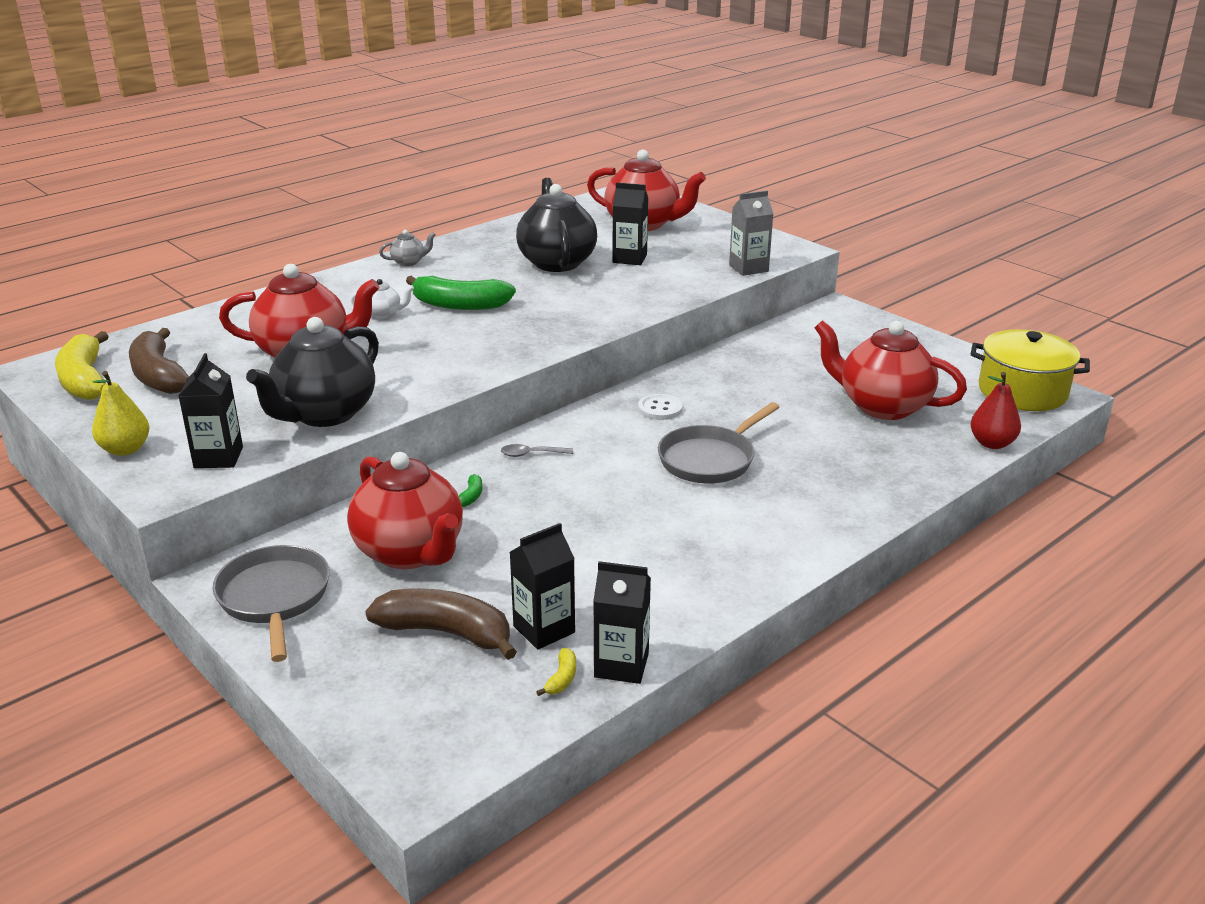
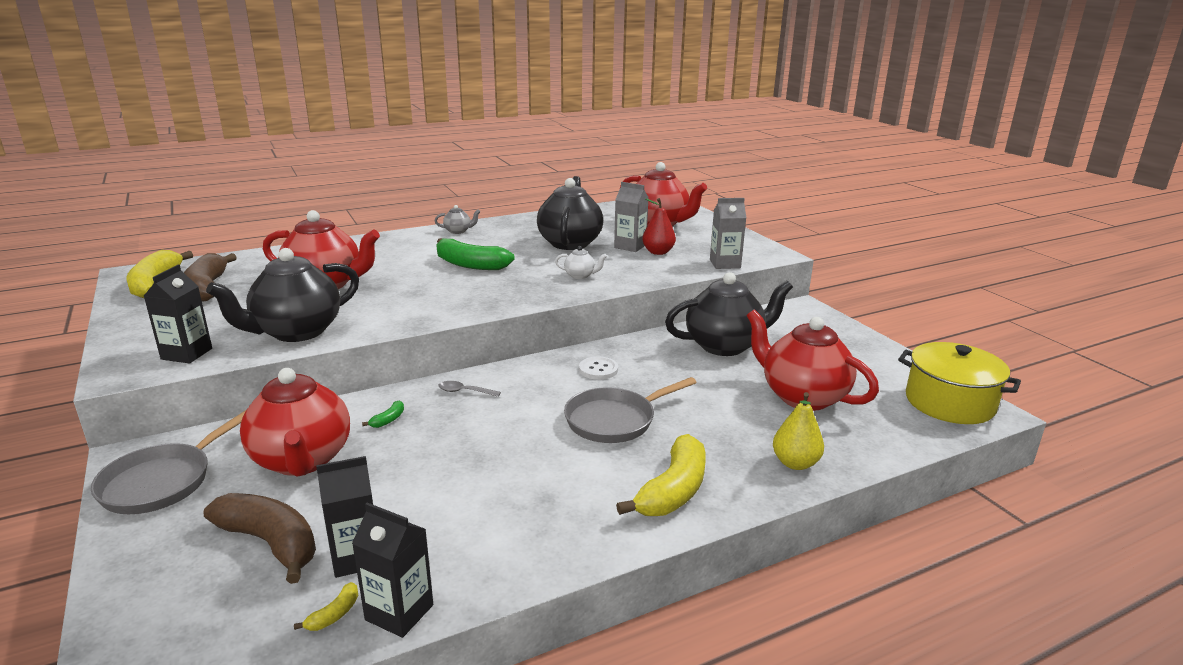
camera: 15 degrees right, 5 degrees down
(125, 449) = (129, 337): yellow pear -> yellow pear (795, 463)
(274, 598) = (162, 481): grey pan -> grey pan turned 150 degrees counterclockwise
(384, 314) = (408, 264): white teapot -> white teapot (580, 275)
(629, 258) = (630, 246): black carton -> grey carton
(778, 363) = (725, 345): none -> black teapot
(807, 517) = (673, 490): none -> yellow banana
(992, 443) = (897, 448): red pear -> red pear (658, 252)

